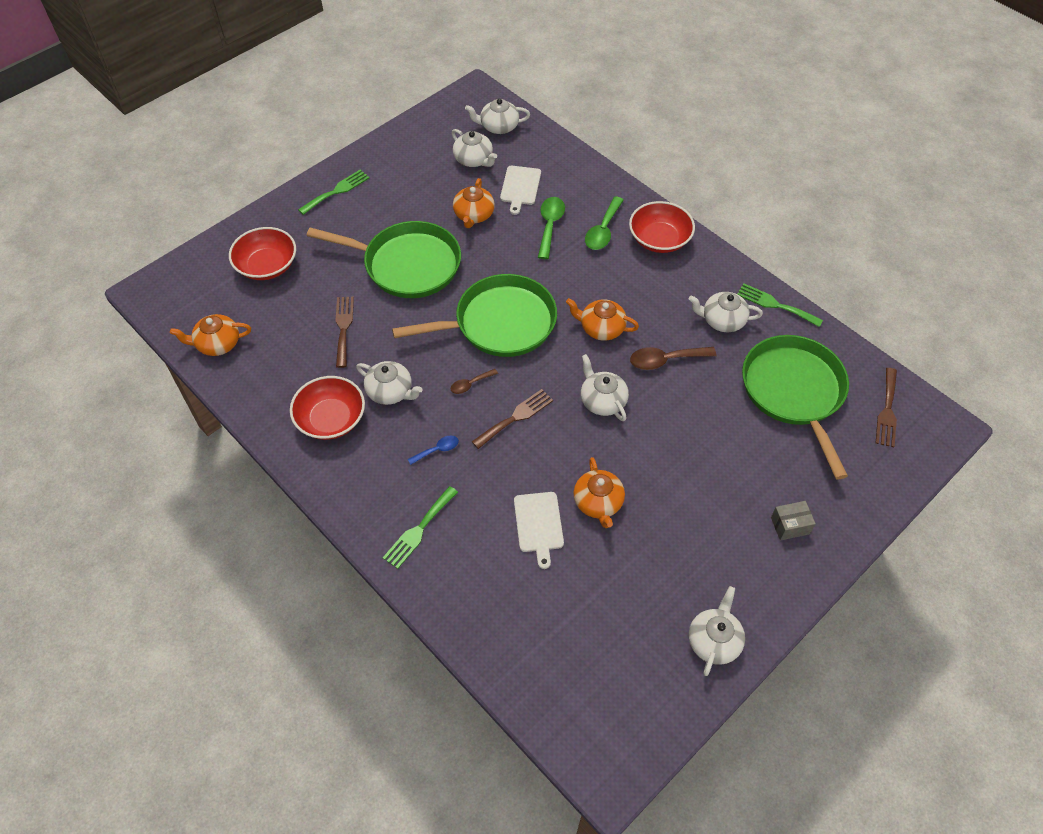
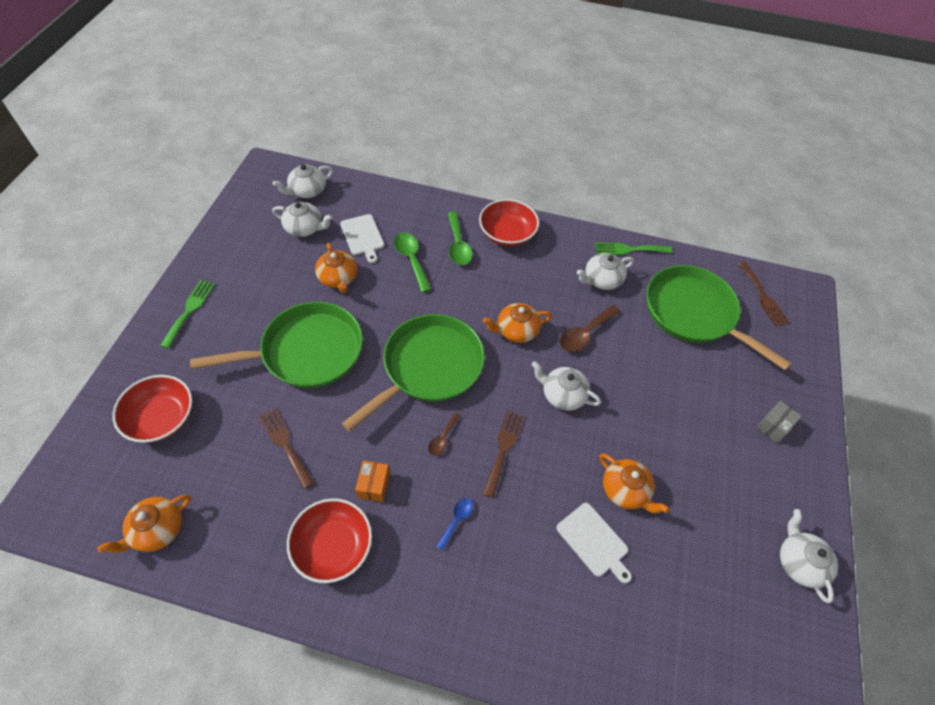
camera: 35 degrees left, 0 degrees up
(390, 391) = (374, 485): white teapot -> orange box
(419, 530) = (495, 613): green fork -> none

